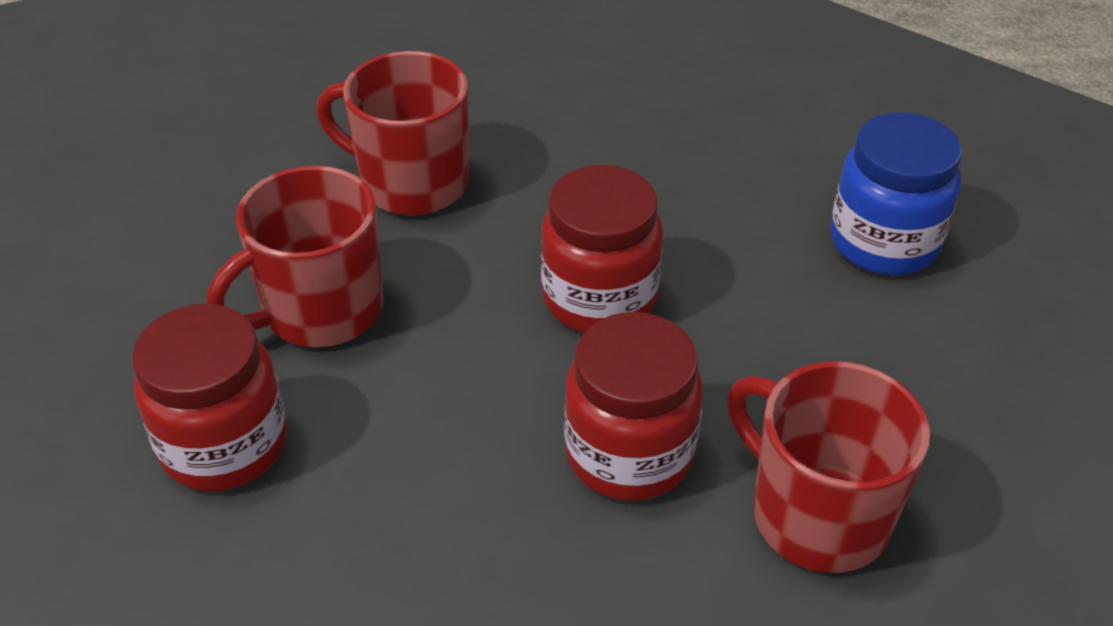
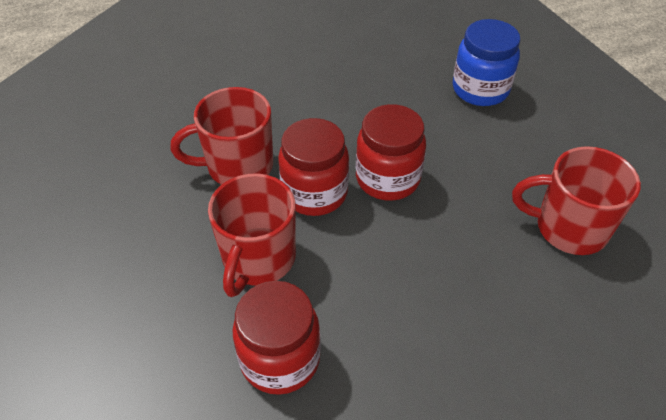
camera: 35 degrees left, 5 degrees up
(629, 454) = (472, 246): red jar -> red jar (314, 193)

